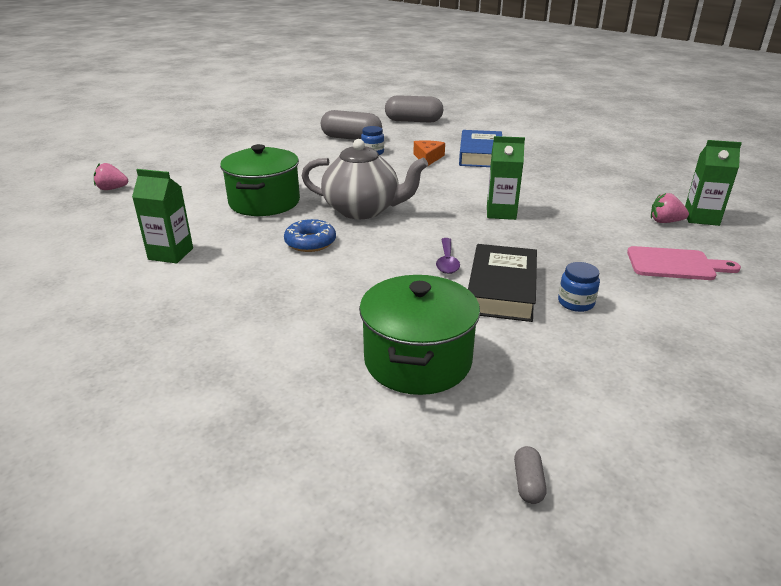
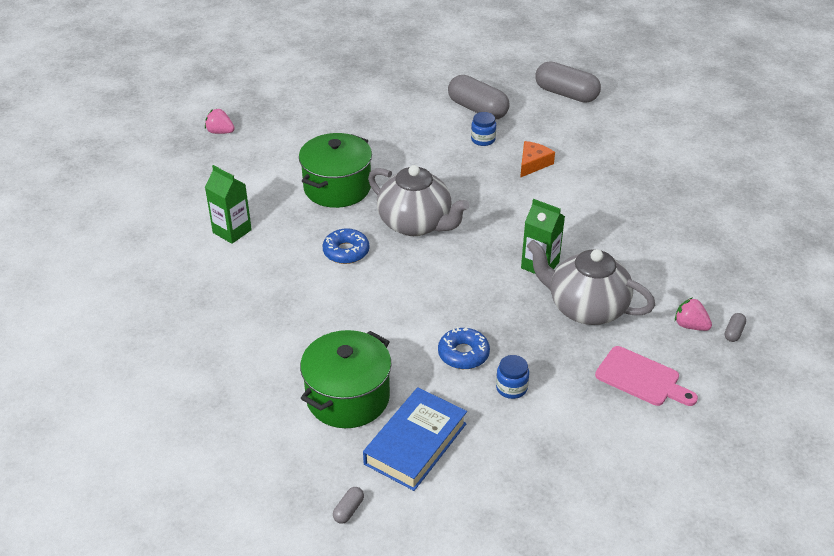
camera: 25 degrees right, 10 degrees up
(447, 261) = (442, 309): purple spoon -> none
(480, 154) = (593, 173): blue book -> blue book (415, 444)
(501, 289) = (463, 354): black book -> blue donut
(571, 230) = (586, 308): none -> grey teapot
(701, 218) = (733, 332): green carton -> grey capsule

